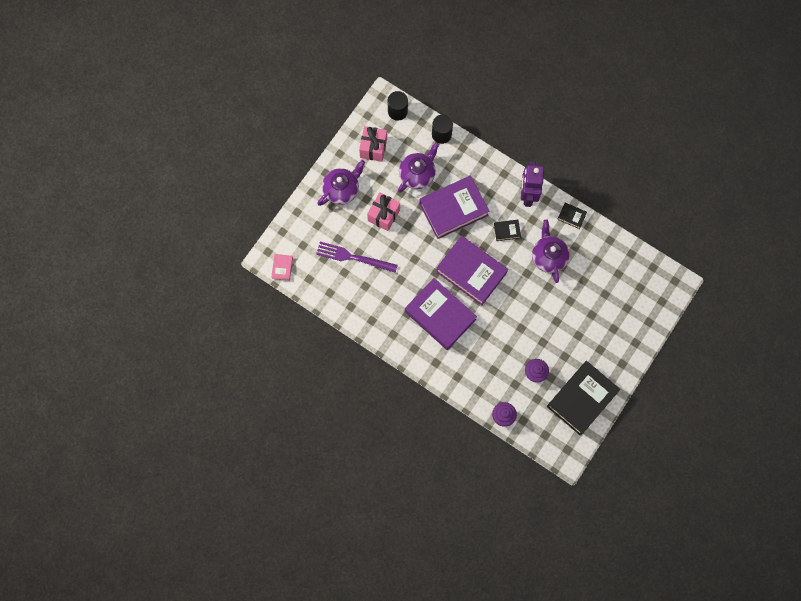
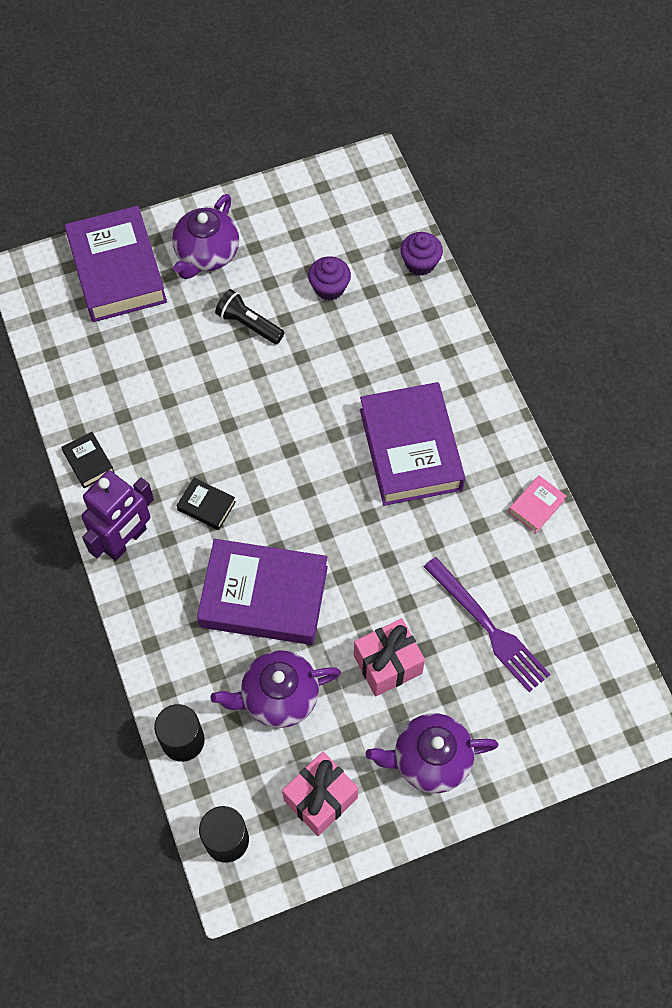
camera: 145 degrees left, 10 degrees down
(282, 268) = (623, 689): pink book -> pink book (536, 506)
(471, 272) = (312, 481): purple book -> purple book (117, 271)
(548, 257) = (176, 427): purple teapot -> purple teapot (206, 254)
(557, 328) = (249, 324): none -> black flashlight
(581, 399) = (291, 218): black book -> none

